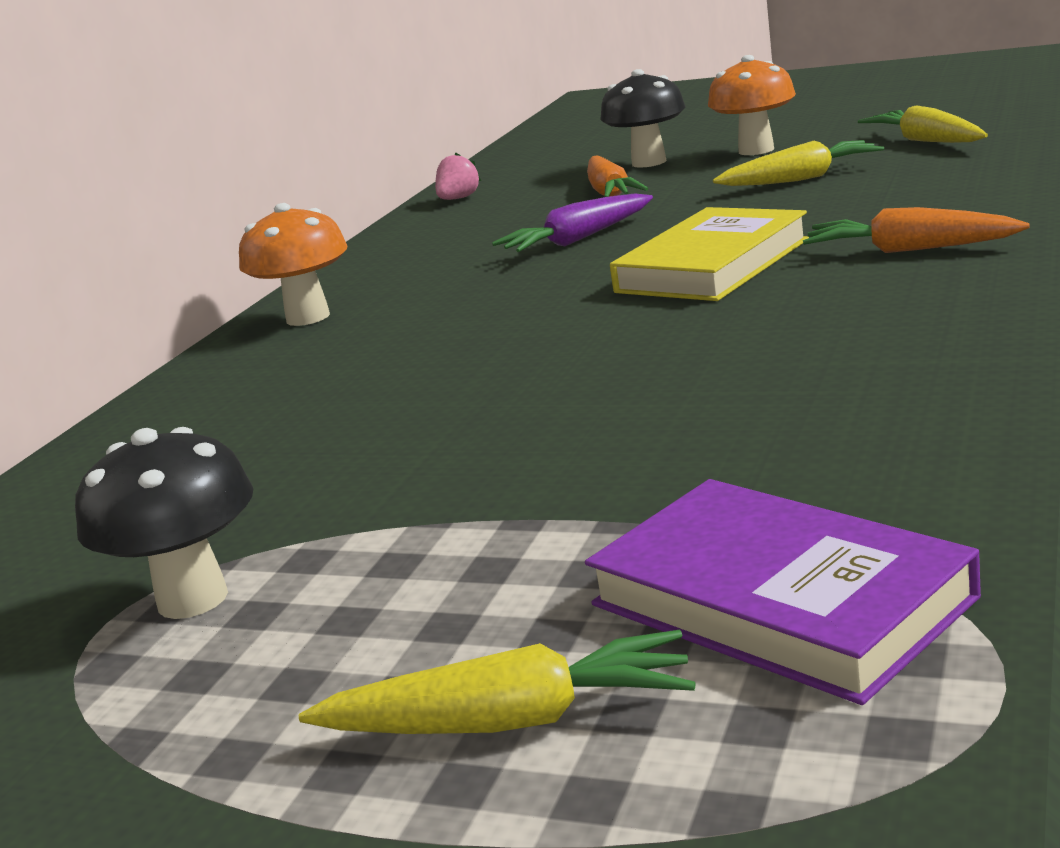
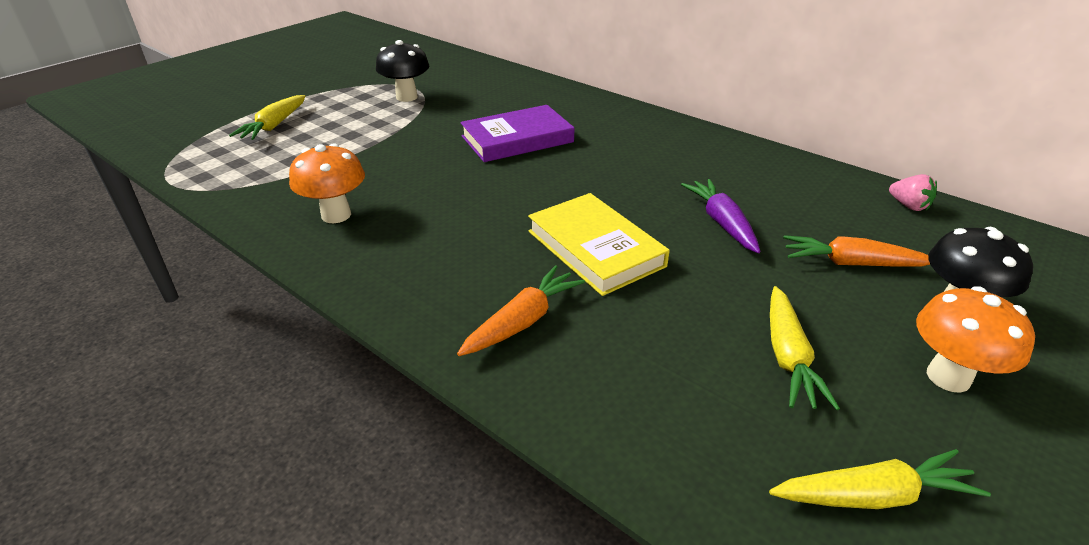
camera: 105 degrees right, 15 degrees up
(308, 317) = (670, 133): orange mushroom -> orange mushroom (336, 215)
(779, 601) = (256, 167): purple book -> purple book (517, 139)

